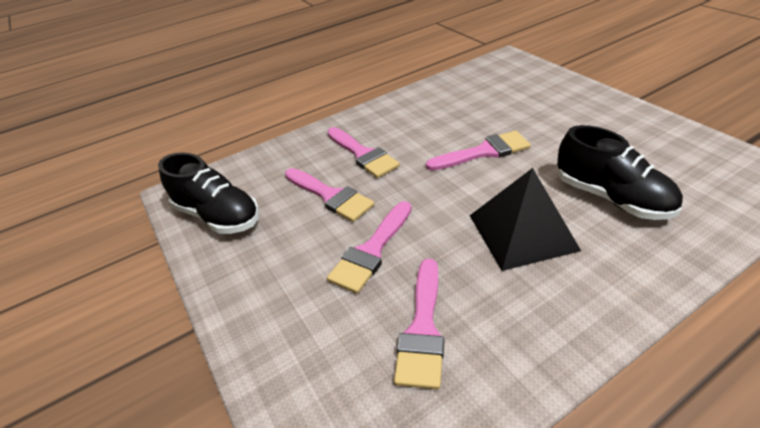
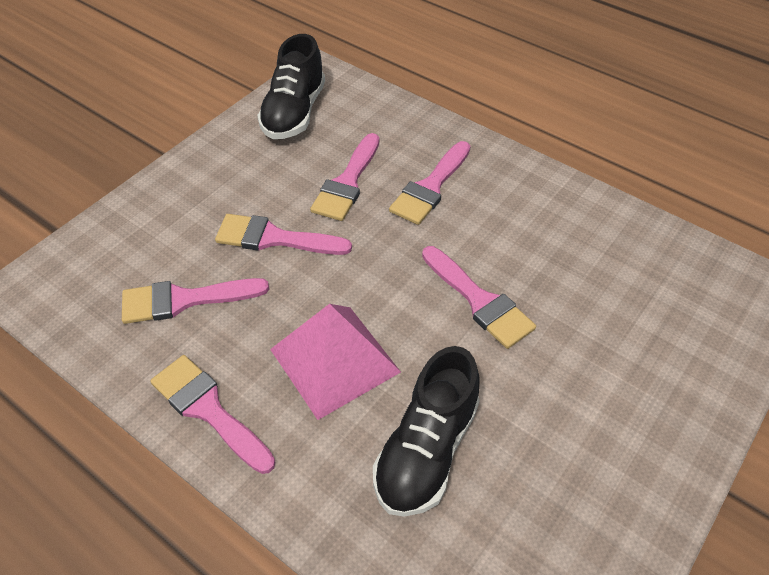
camera: 65 degrees right, 10 degrees up
(522, 232) = (334, 360): black pyramid -> pink pyramid
(564, 324) = (208, 409): none -> pink brush

